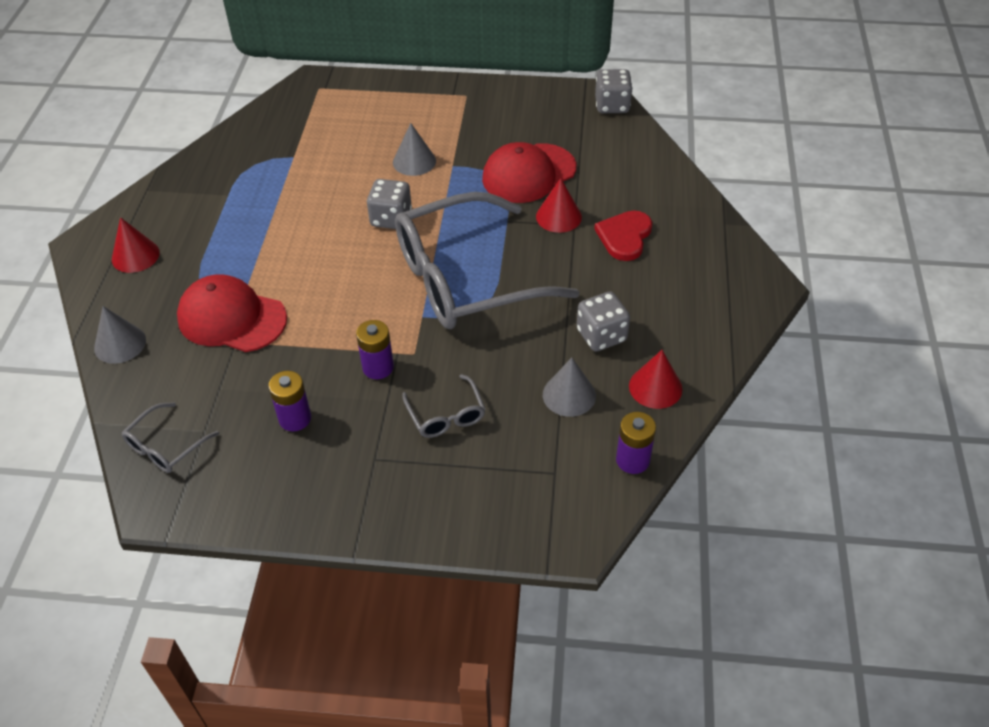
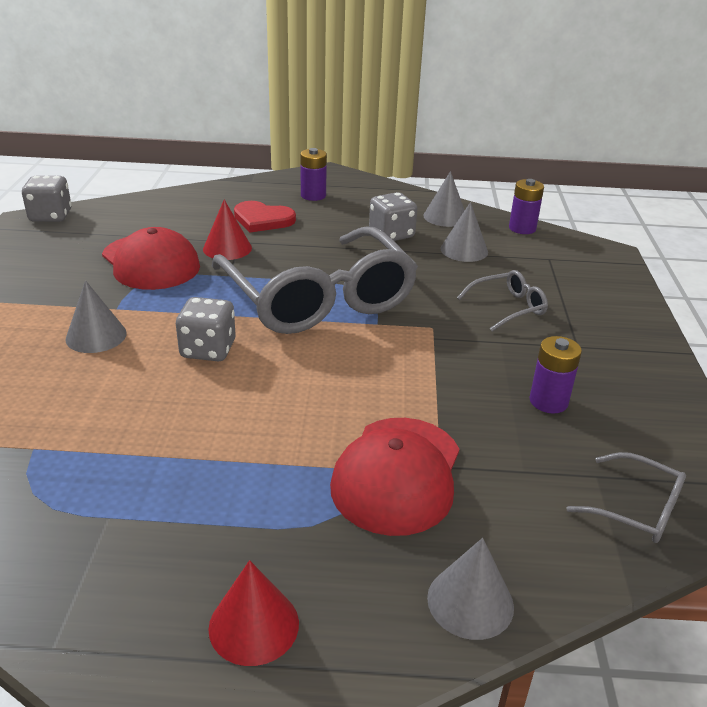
camera: 95 degrees left, 15 degrees down
(378, 367) = (457, 349): purple battery -> purple battery (313, 195)
(655, 387) = (445, 217): red cone -> grey cone

